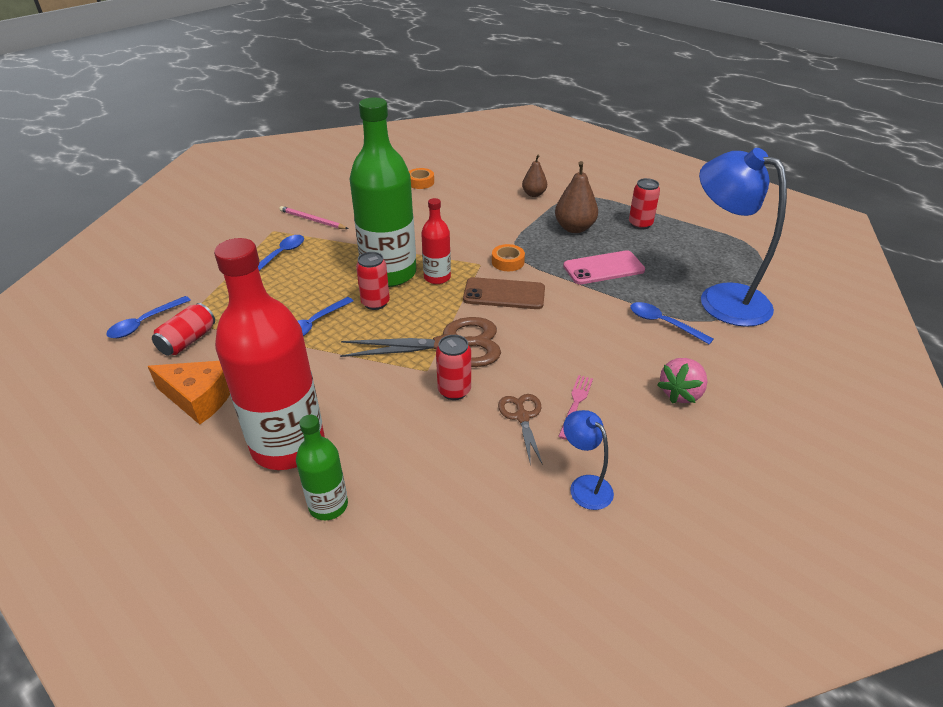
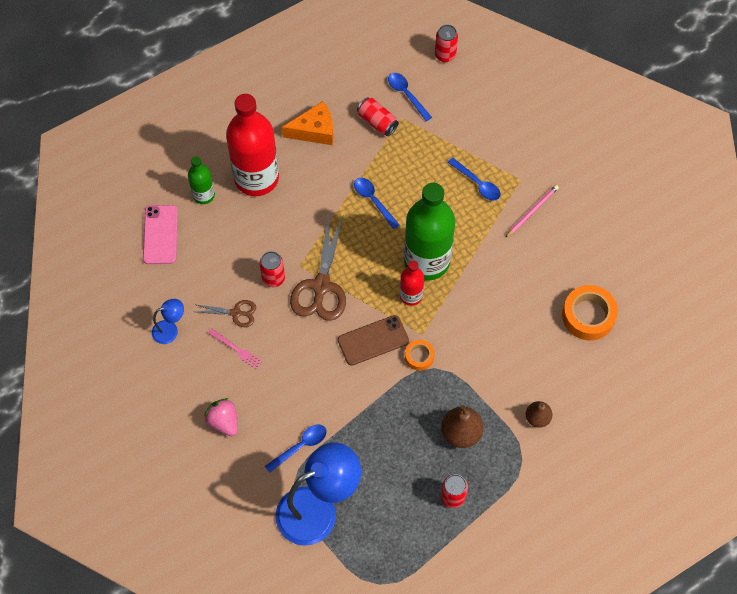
camera: 105 degrees right, 25 degrees up
(199, 398) = (314, 131): orange cheese -> orange cheese turned 135 degrees counterclockwise
(375, 303) = (388, 245): red can -> red can (445, 55)
(420, 182) = (588, 316): orange tape -> orange tape, size x1.82
(504, 294) = (373, 340): brown phone -> brown phone turned 45 degrees clockwise
(603, 268) = (388, 432): pink phone -> pink phone (160, 234)

